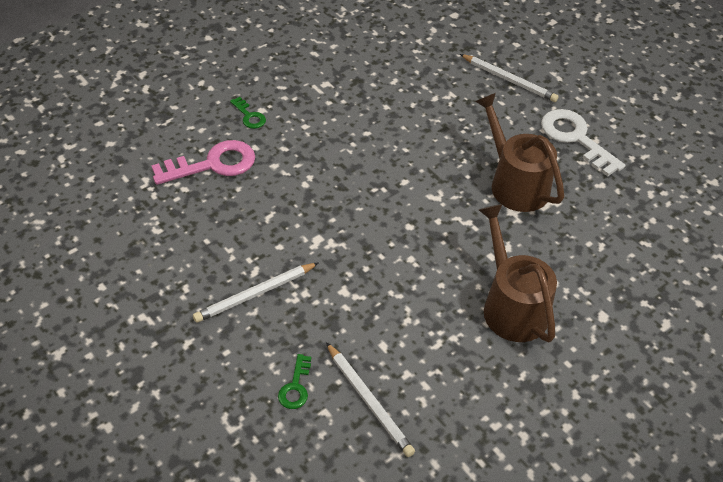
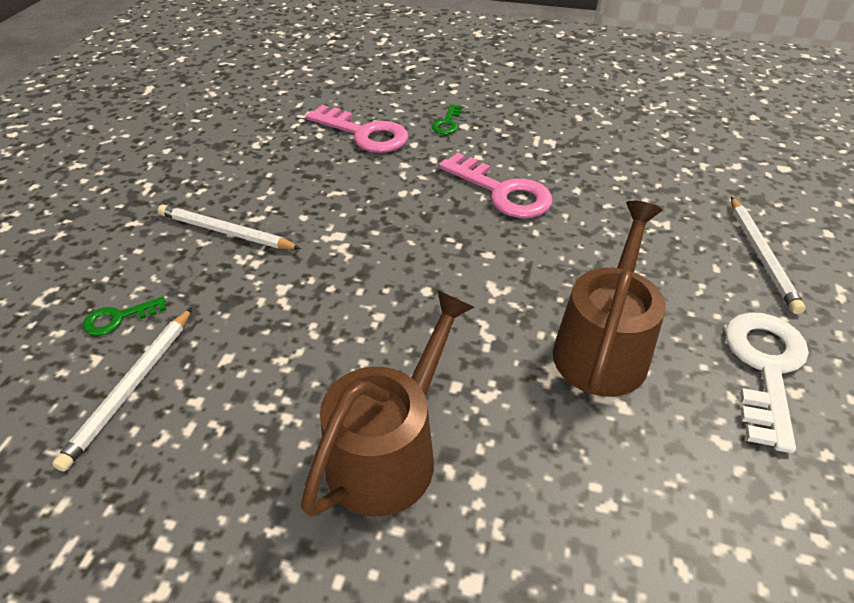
camera: 55 degrees right, 5 degrees down
(354, 139) = (502, 192): none -> pink key

